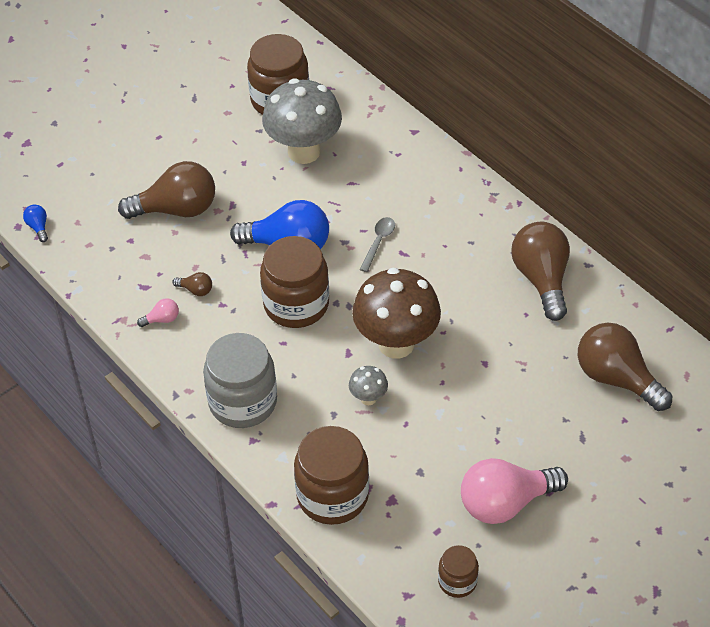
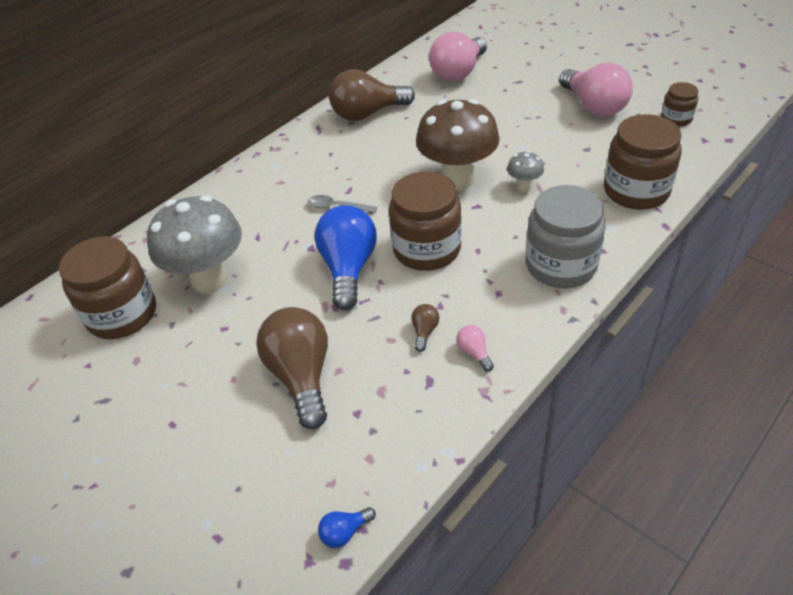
camera: 95 degrees left, 5 degrees down
(616, 378) = (458, 72): brown light bulb -> pink light bulb

